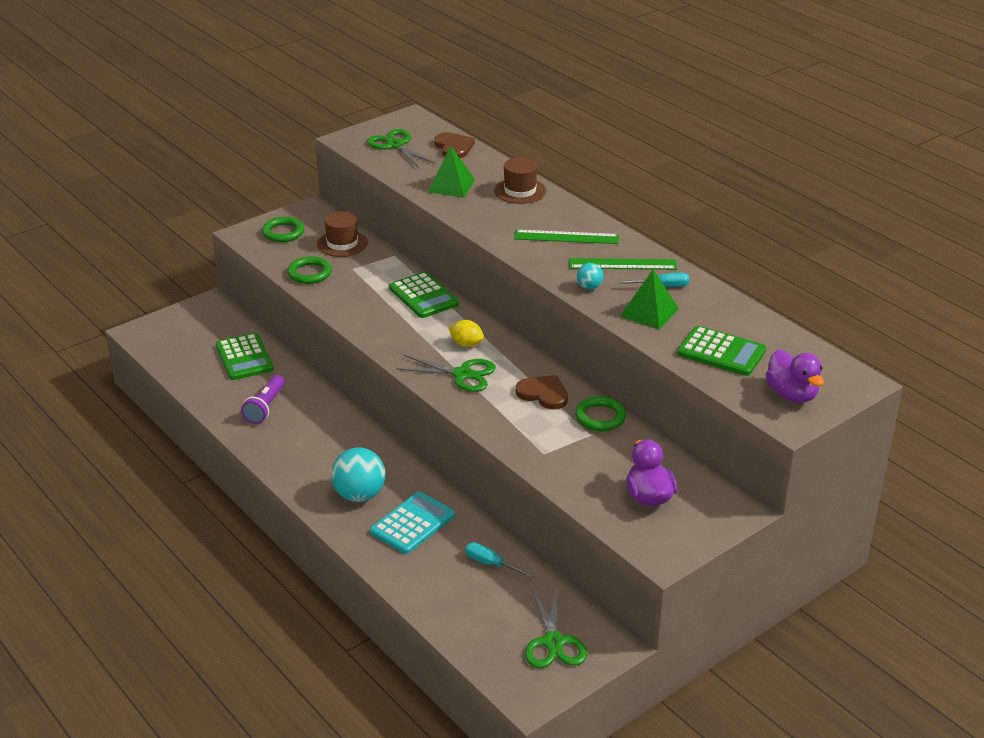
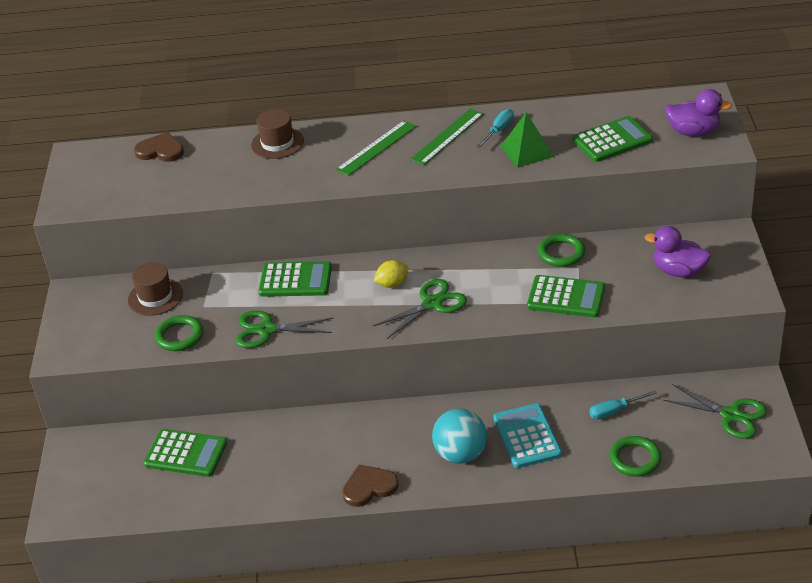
camera: 50 degrees left, 5 degrees up
(265, 407) = (278, 468): purple flashlight -> none
(283, 232) = (90, 328): green ring -> green ring (635, 459)
(396, 145) = (113, 181): green scissors -> green scissors (267, 330)
(451, 185) = (222, 176): green pyramid -> none
(543, 394) = (503, 270): brown heart -> brown heart (369, 487)
(543, 443) = (566, 297): none -> green calculator
(589, 287) = (461, 166): turquoise ball -> none

